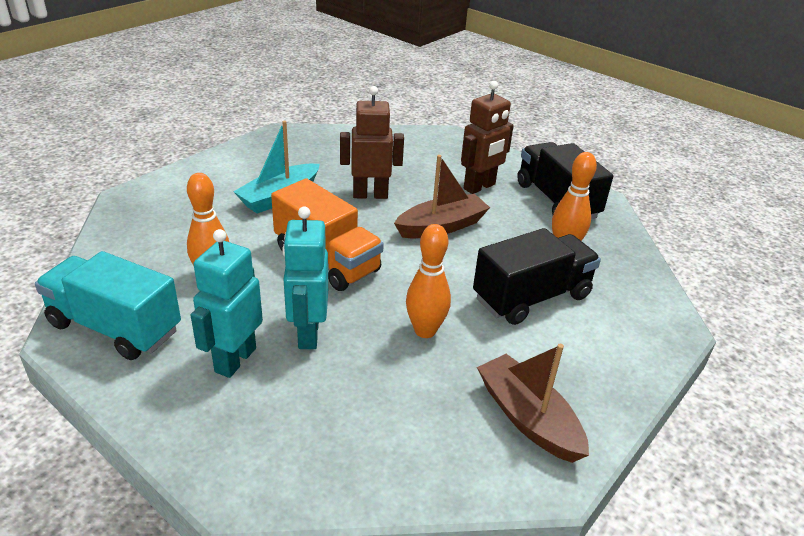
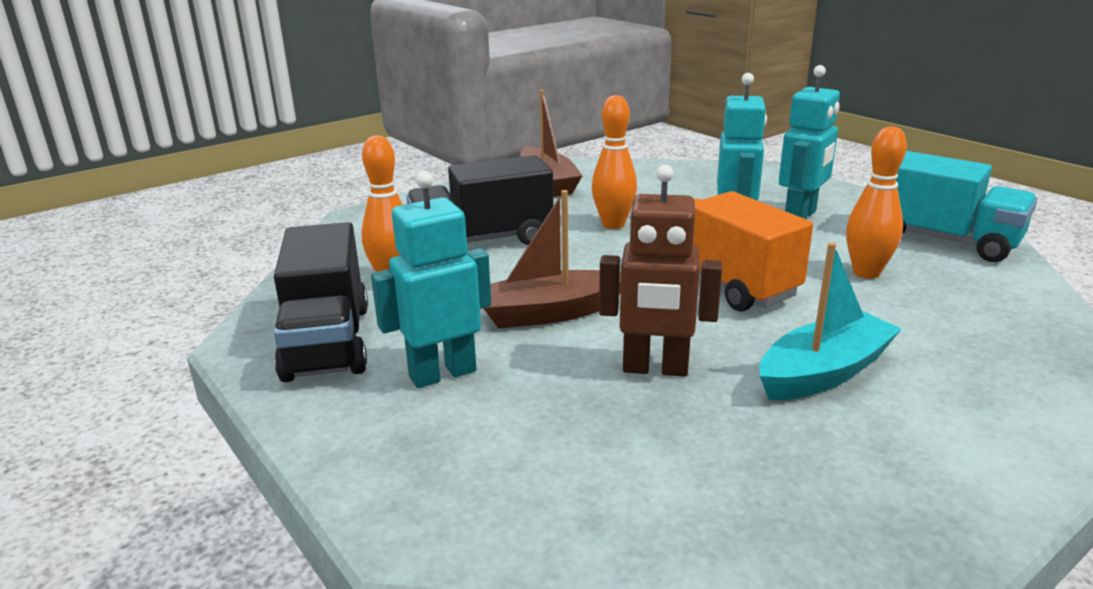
camera: 165 degrees left, 10 degrees down
(479, 187) = (442, 373): brown robot -> turquoise robot

